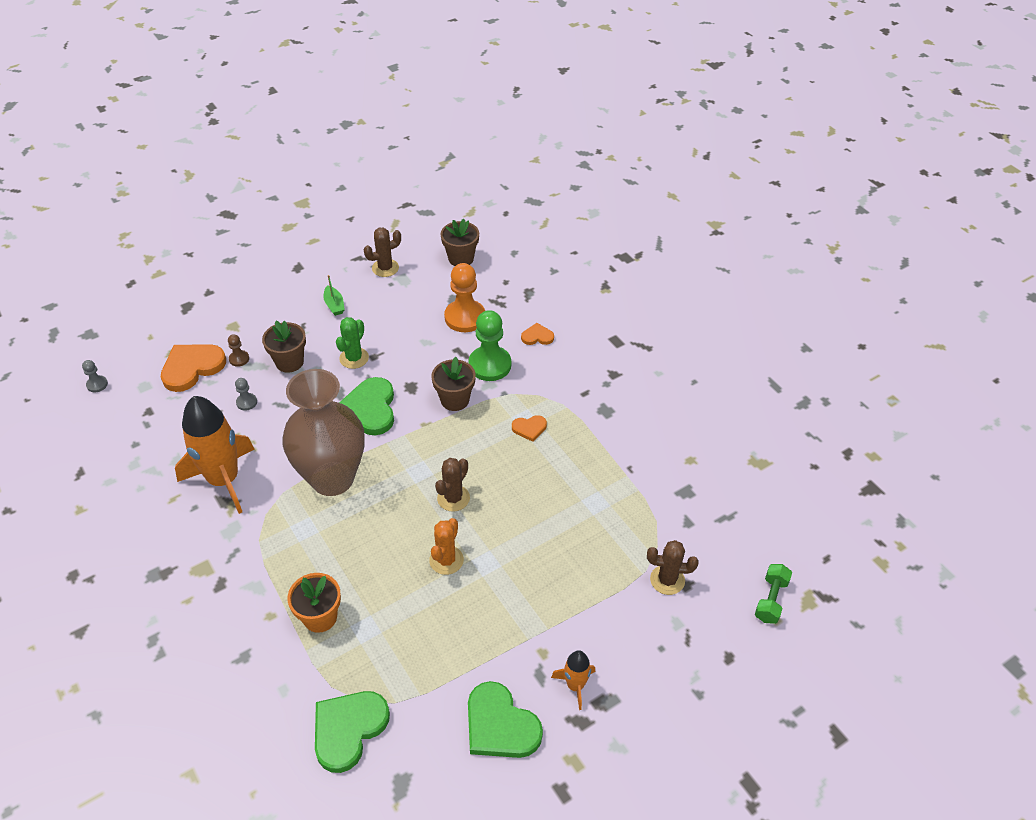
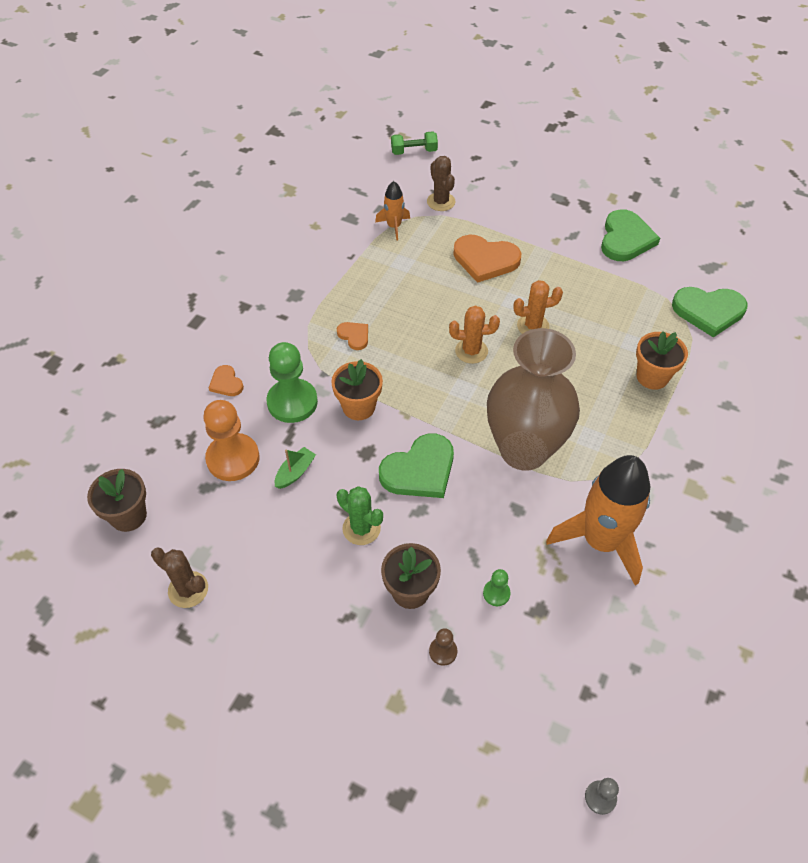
camera: 120 degrees left, 5 degrees up
(192, 368) = (493, 697): orange heart -> orange heart (485, 260)
(246, 402) = (496, 593): grey pawn -> green pawn
(334, 305) = (289, 605): green boat -> green boat (295, 472)
(354, 358) = (361, 528): green cactus -> green cactus turned 45 degrees clockwise
(453, 498) = (471, 351): brown cactus -> orange cactus
(455, 400) = (358, 407): brown flower pot -> orange flower pot
(575, 685) = (563, 216): orange rocket -> orange rocket (394, 226)

